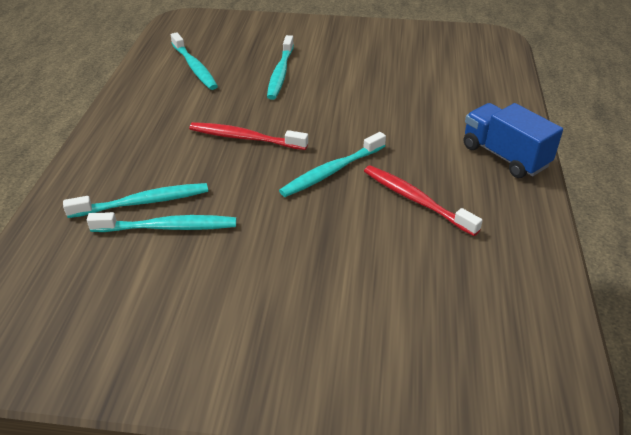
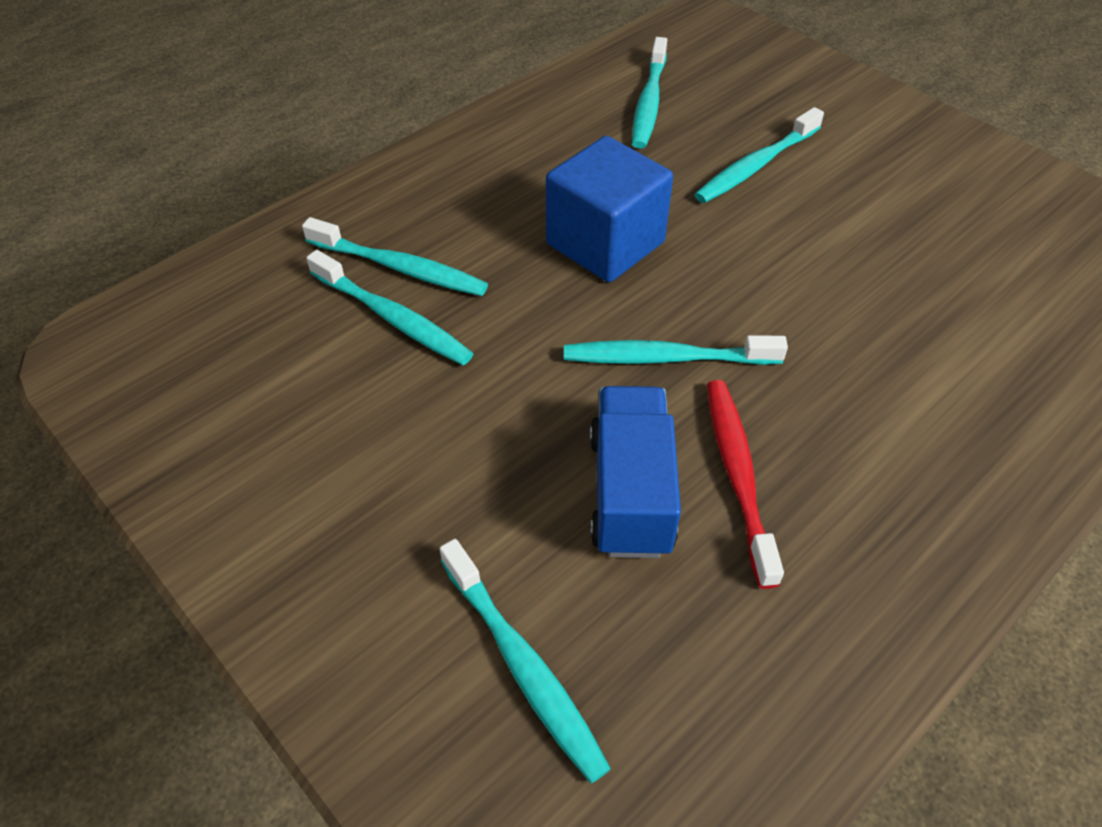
camera: 40 degrees right, 10 degrees up
(245, 138) = (605, 243): red toothbrush -> blue cube
(415, 331) = (523, 665): none -> turquoise toothbrush
(504, 156) = (965, 491): blue truck -> blue truck (630, 492)

